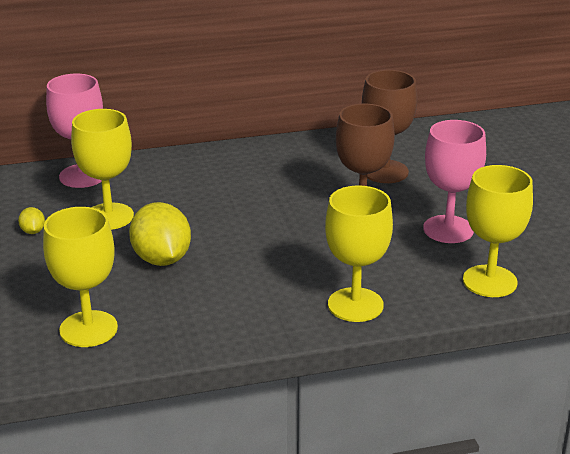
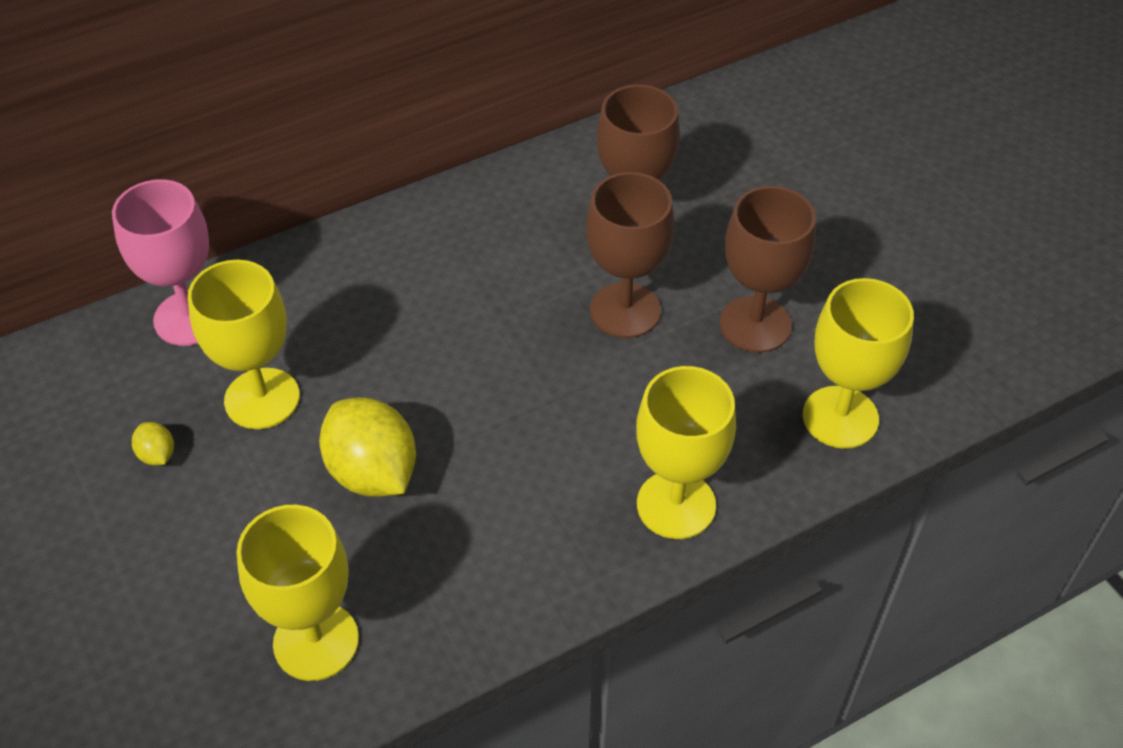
camera: 15 degrees left, 20 degrees up
(448, 229) = (755, 324): pink goblet -> brown goblet

